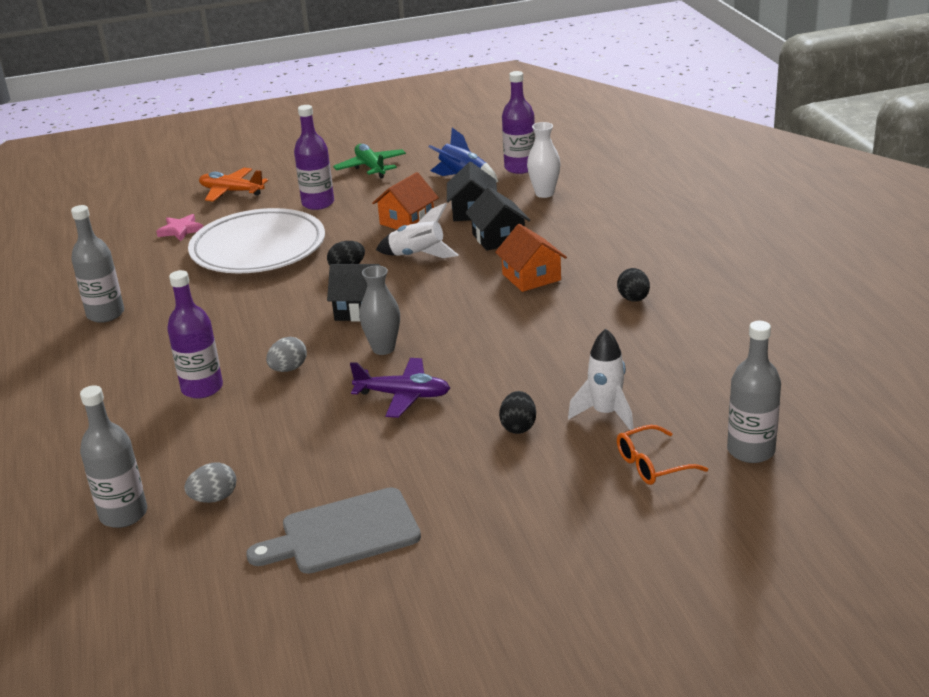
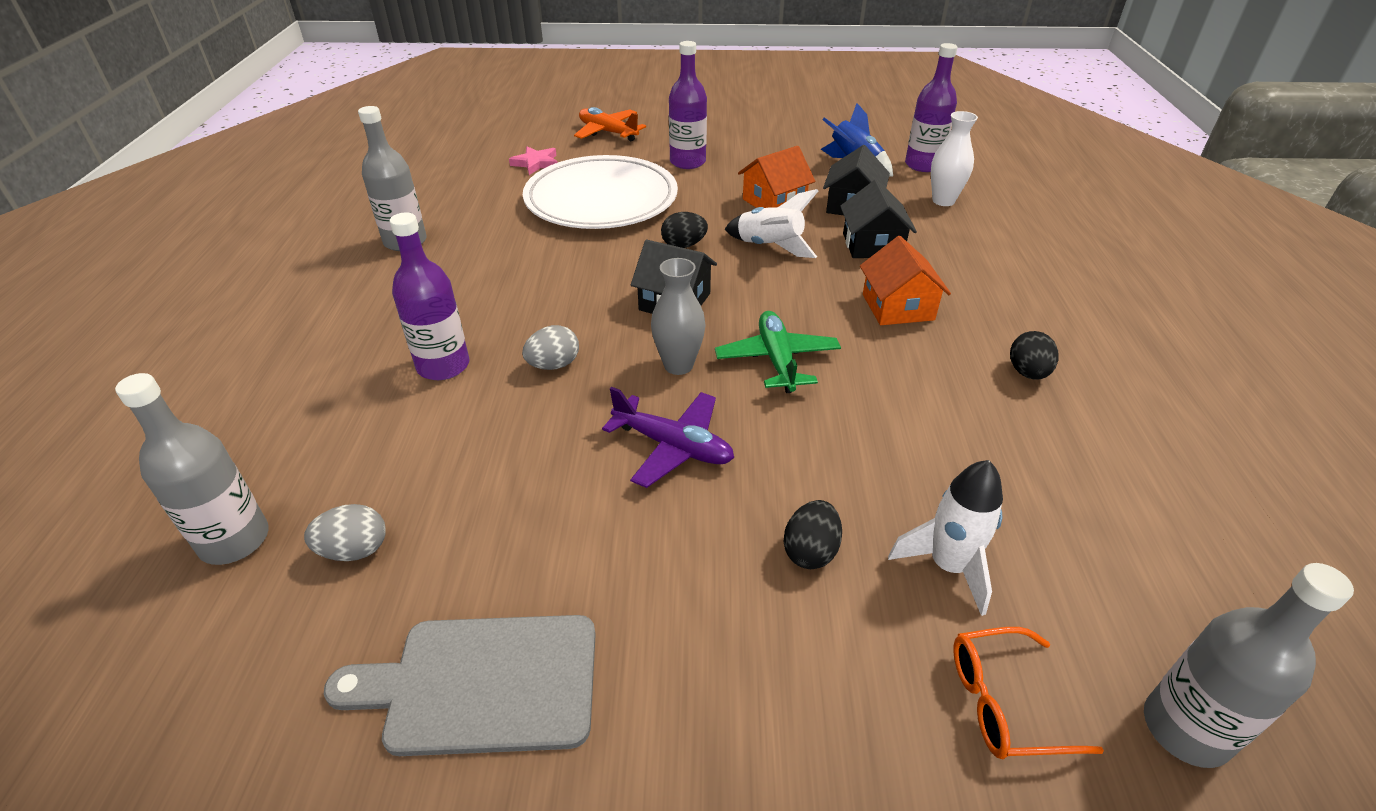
camera: 15 degrees right, 10 degrees up
(371, 167) = (759, 134): green plane -> green plane (777, 360)

